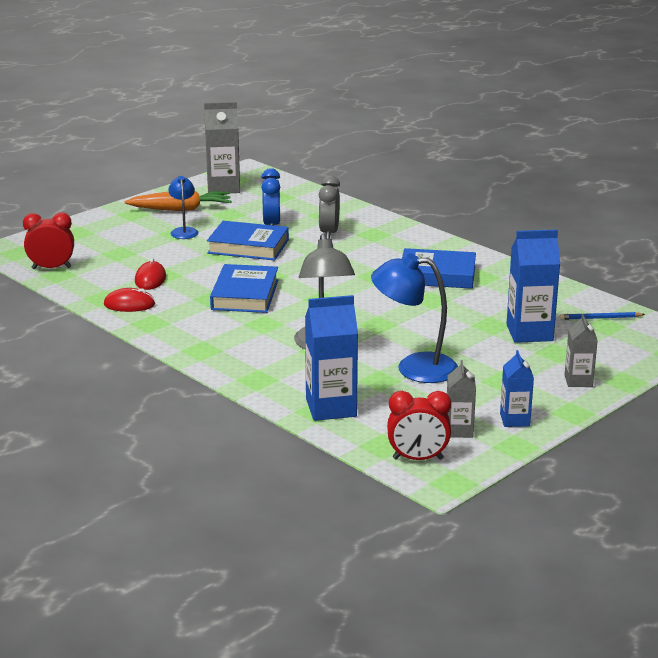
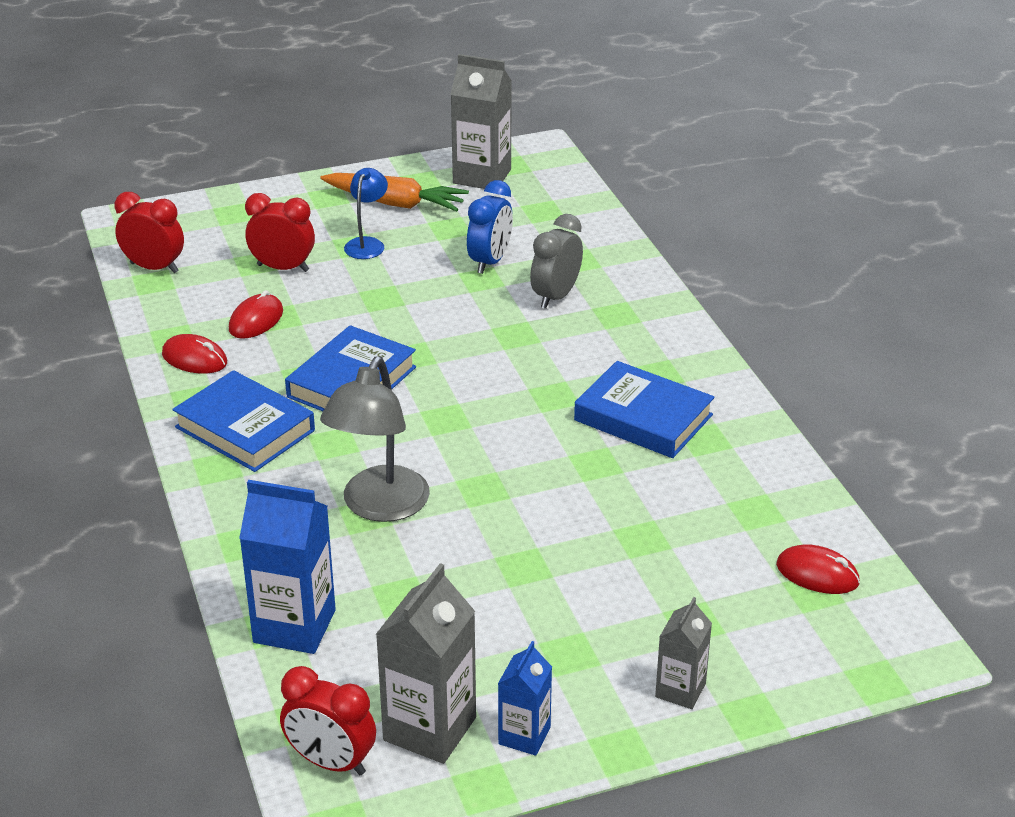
camera: 25 degrees right, 10 degrees up
(140, 252) = (283, 268): none -> red clock
(248, 246) = (427, 294): blue book -> blue book (245, 429)
(414, 368) = (465, 587): blue lamp -> none
(459, 430) = (429, 729): grey carton -> grey carton, size x1.71
(529, 333) = (685, 571): blue carton -> none
(600, 318) = (817, 574): blue pencil -> red mouse

